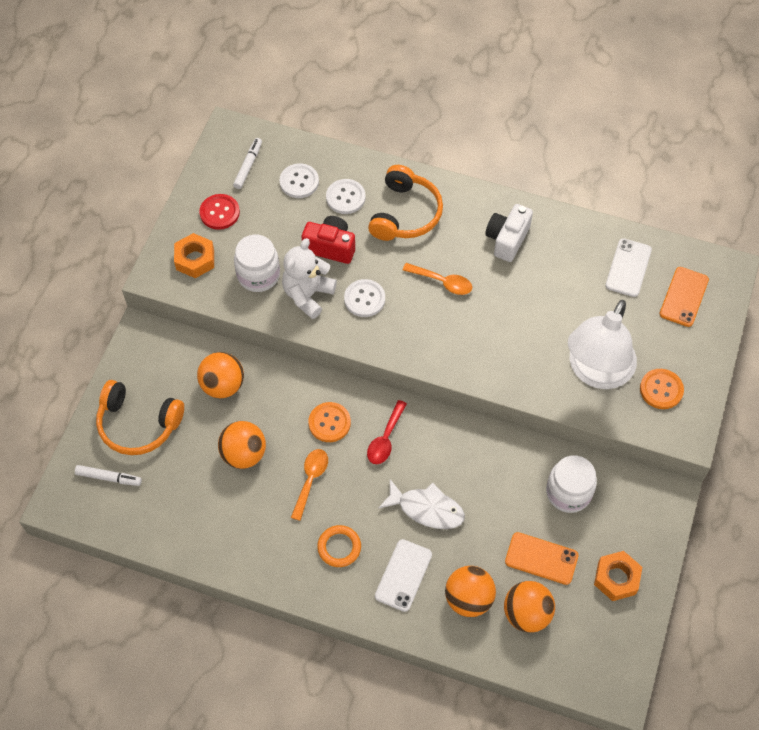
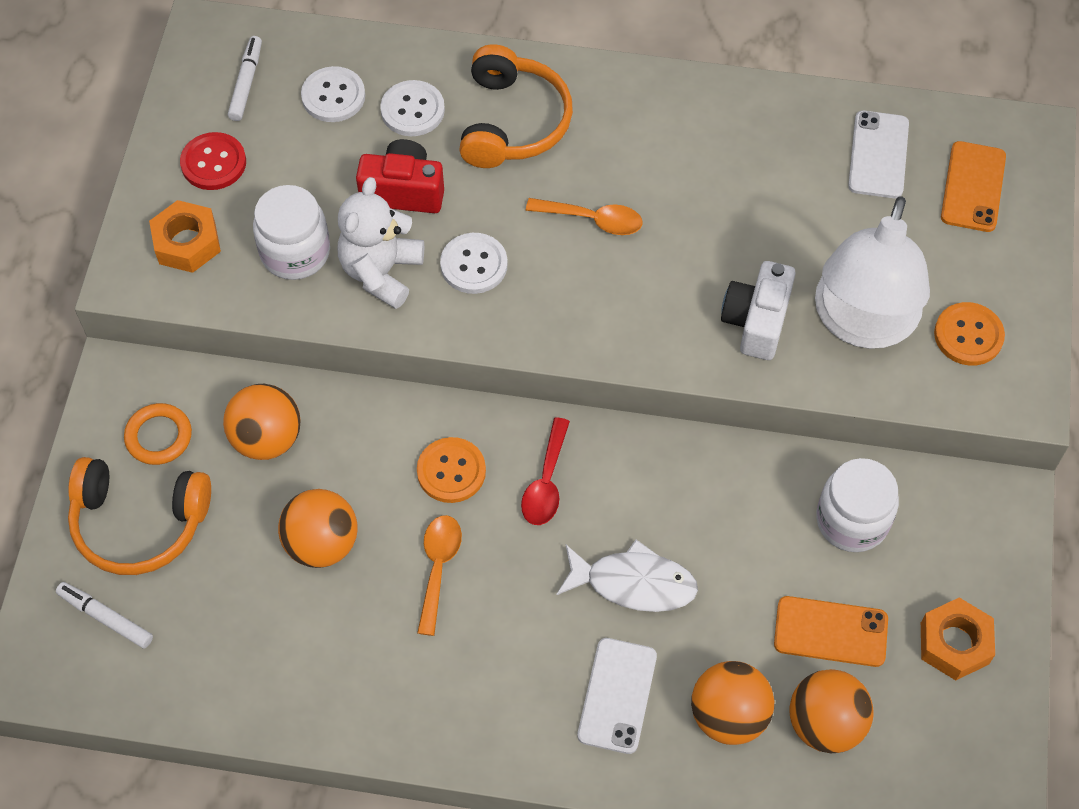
camera: 10 degrees left, 0 degrees up
(109, 477) = (106, 618): white marker -> white marker turned 150 degrees counterclockwise
(339, 547) = (505, 668): orange ring -> orange ring (159, 436)
(507, 239) = (681, 138): white camera -> white camera (756, 321)

